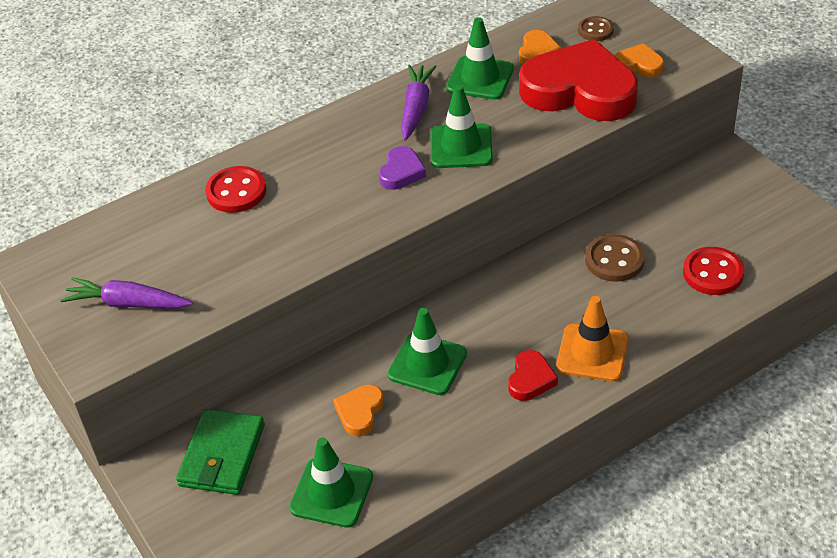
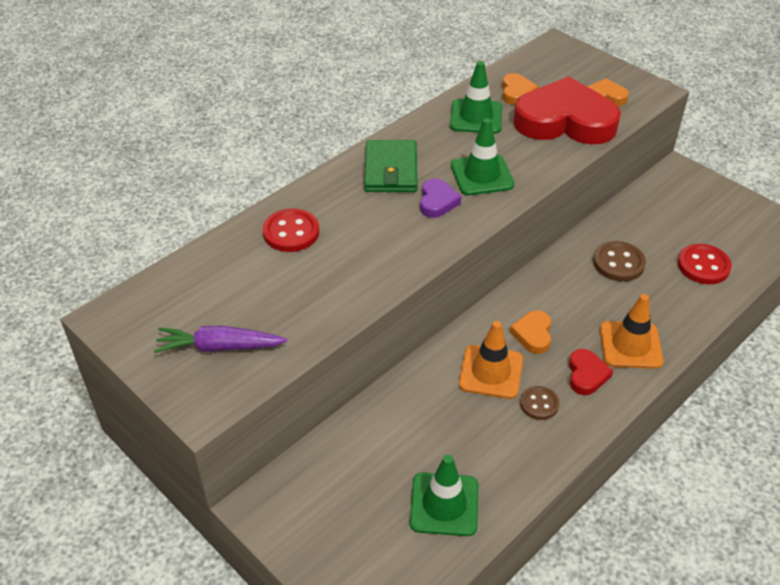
camera: 15 degrees left, 0 degrees up
(222, 455) = (328, 482): green wallet -> green wallet (391, 170)
(360, 412) = (445, 424): orange heart -> orange heart (533, 334)
(416, 108) = (429, 146): purple carrot -> none
(427, 364) = (491, 372): green traffic cone -> orange traffic cone
(595, 30) = (558, 71): brown button -> brown button (539, 404)

